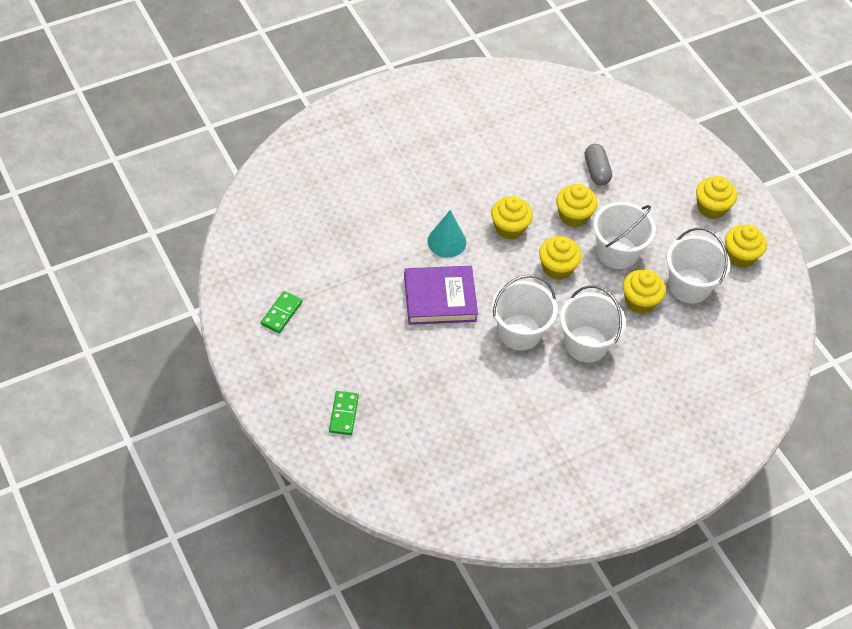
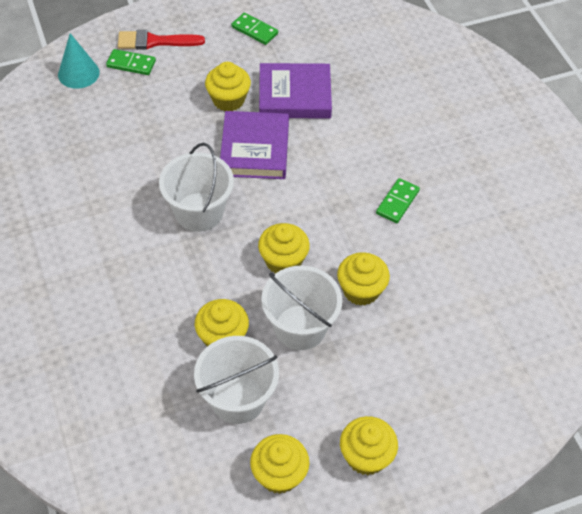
camera: 100 degrees right, 0 degrees up
(308, 398) = (155, 41): none -> red brush
(367, 273) = (294, 95): none -> purple book
(446, 241) = (331, 164): turquoise cone -> turquoise cone (78, 73)
(480, 195) = (397, 202): none -> green domino
(509, 228) = (346, 223): yellow cupcake -> yellow cupcake (228, 100)
(586, 344) = (171, 271): white bucket -> none
(596, 171) = (433, 328): grey capsule -> none

